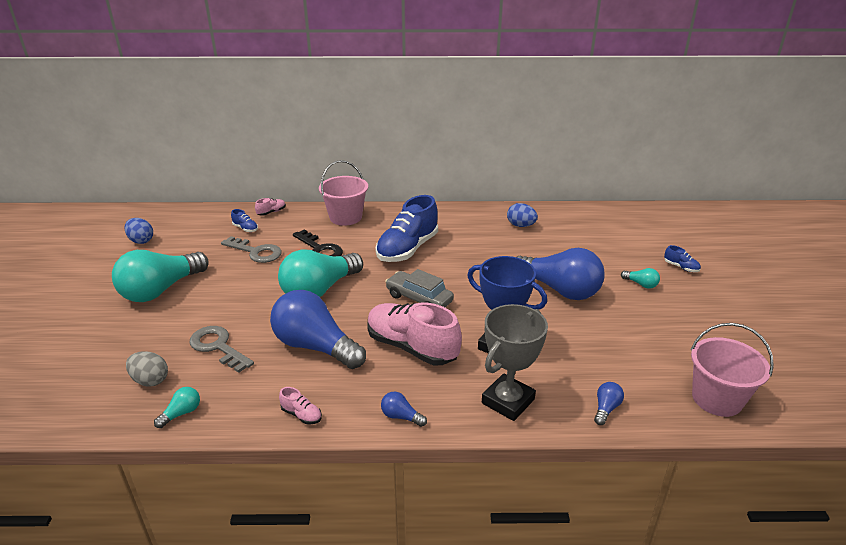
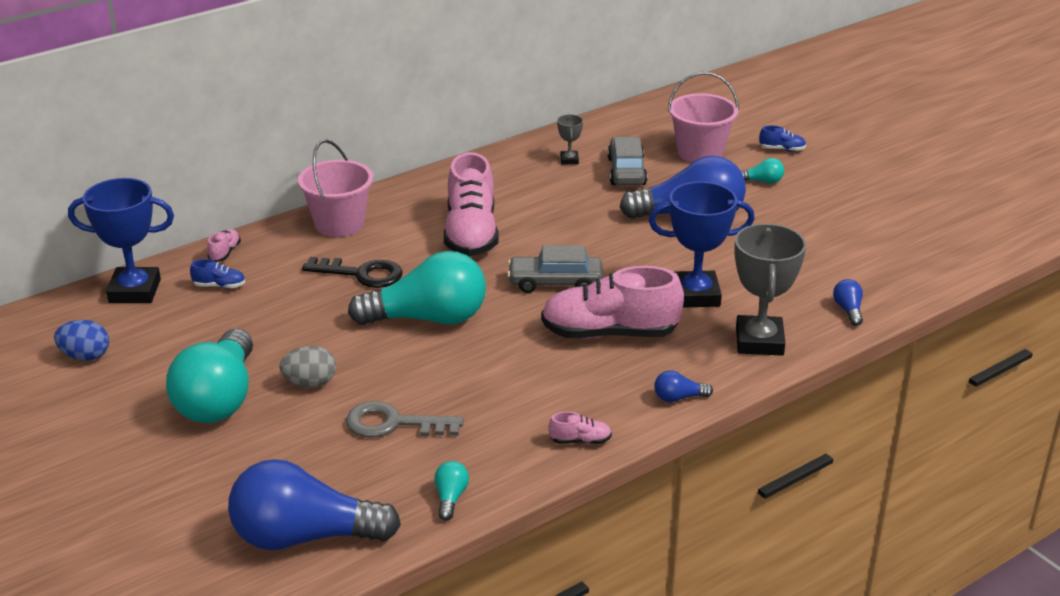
camera: 35 degrees left, 0 degrees up
(150, 380) = (364, 488): grey egg -> grey egg (310, 383)
(206, 216) = (134, 291): none -> blue trophy
(256, 252) = (280, 308): grey key -> none
(315, 346) = (506, 376): blue light bulb -> blue light bulb (305, 537)
(319, 290) = (428, 319): turquoise light bulb -> turquoise light bulb turned 105 degrees counterclockwise
(407, 249) = (471, 234): blue shoe -> pink shoe
(521, 225) = (569, 160): blue egg -> grey trophy
(550, 245) = (626, 171): none -> grey car
(717, 399) = (926, 263): pink bucket -> pink bucket (700, 152)

